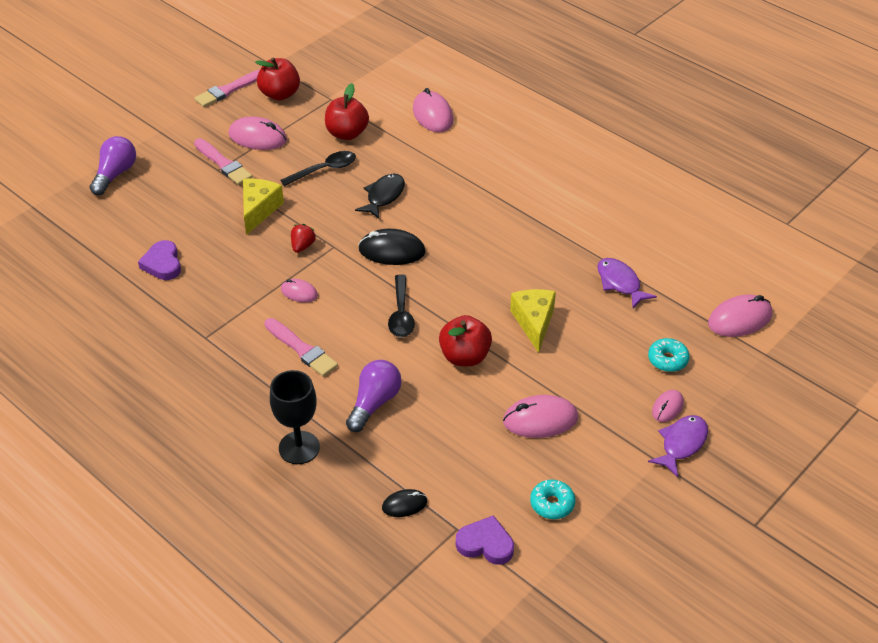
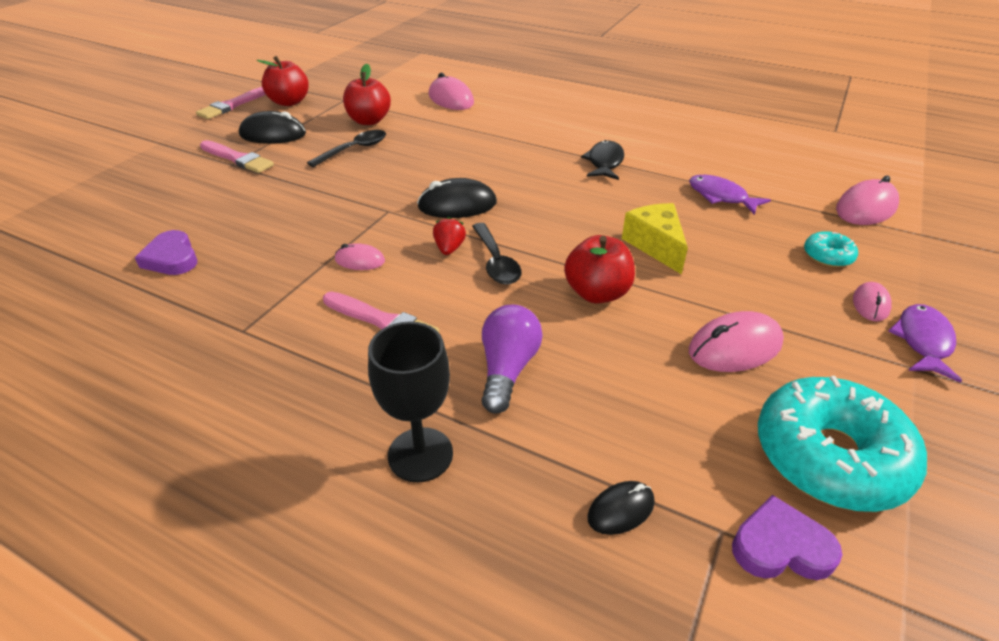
camera: 15 degrees left, 5 degrees down
(115, 174) = (105, 183): purple light bulb -> none
(258, 137) = (273, 134): pink mouse -> black mouse
(259, 210) = (288, 191): yellow cheese -> none
(302, 246) = (350, 215): red strawberry -> red strawberry (449, 248)
(383, 196) = (428, 162): black fish -> black fish (605, 162)
(552, 504) = (829, 456): turquoise donut -> turquoise donut, size x2.18

